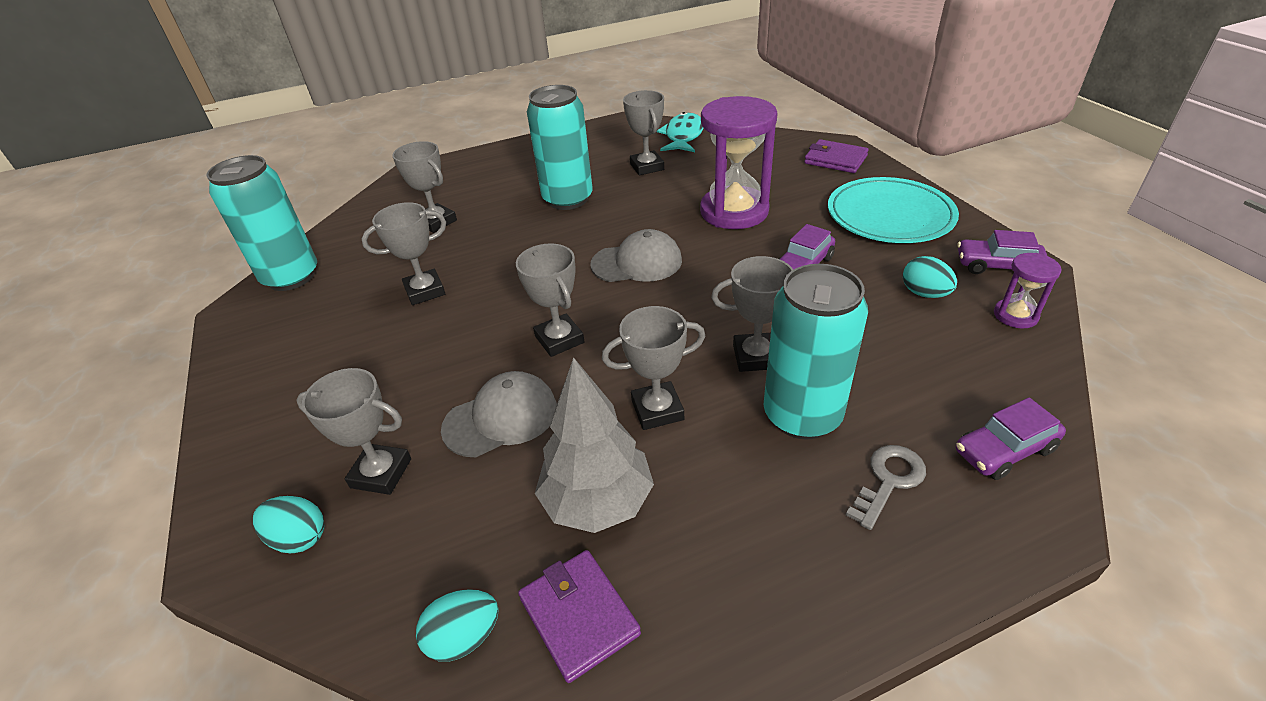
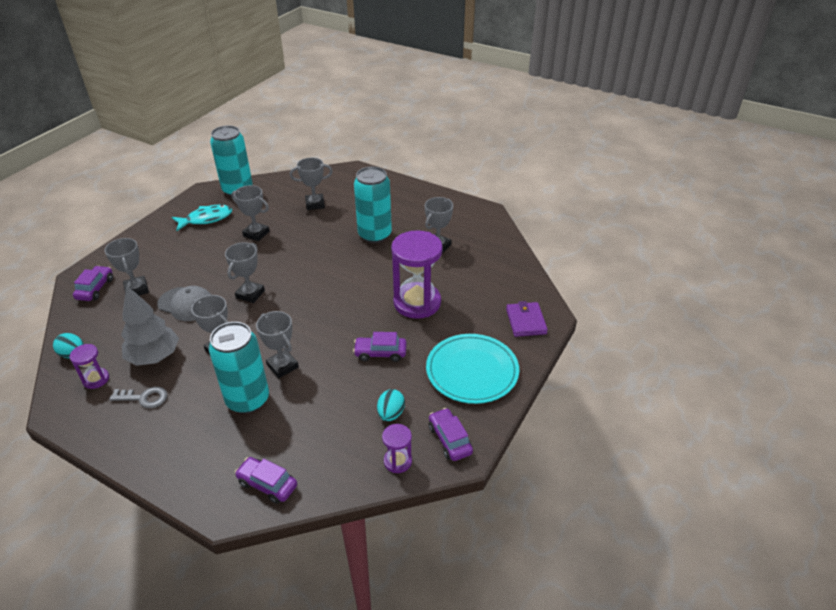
camera: 50 degrees right, 0 degrees up
(299, 538) = (95, 289): turquoise egg -> purple car
(436, 222) = (315, 204): grey trophy -> grey trophy turned 75 degrees clockwise
(579, 616) = (96, 379): purple wallet -> purple hourglass
(637, 263) = (333, 289): grey cap -> none
(683, 136) = (492, 243): turquoise fish -> turquoise fish (206, 219)
(888, 481) = (219, 446): grey key -> grey key (144, 398)

